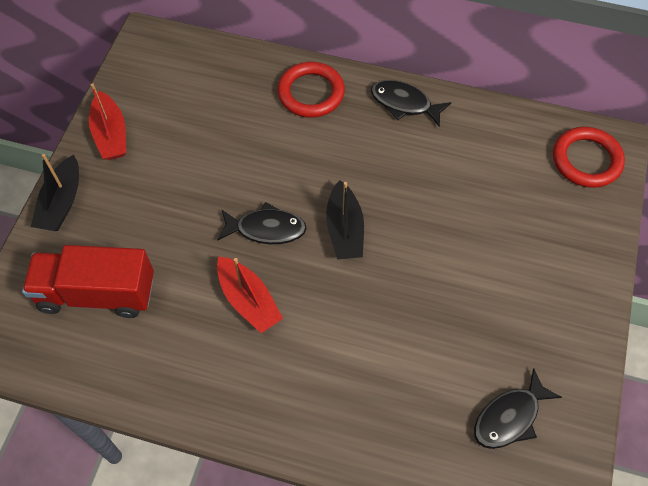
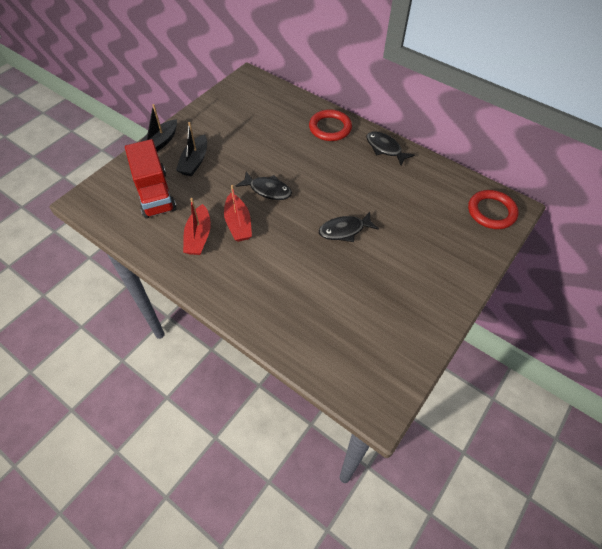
camera: 20 degrees right, 5 degrees down
(97, 293) = (155, 193): red truck -> red truck turned 135 degrees counterclockwise
(111, 134) = (204, 118): red boat -> red boat (198, 236)
(344, 230) = (314, 204): black boat -> black boat (194, 161)
(510, 417) = (370, 341): black fish -> black fish (344, 230)

